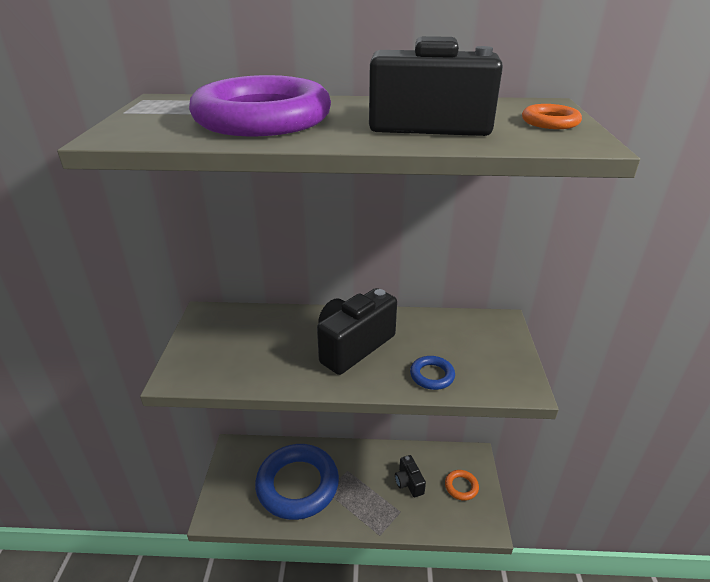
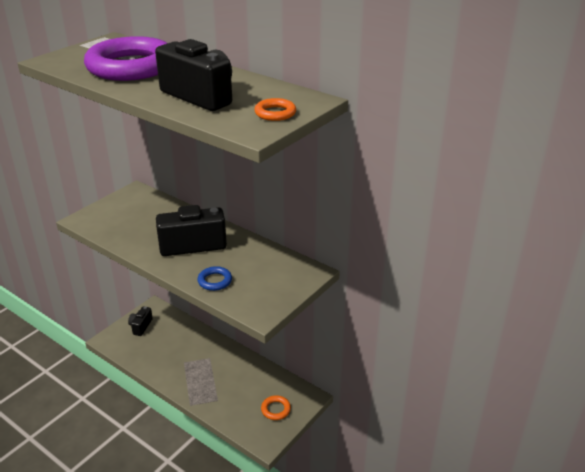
camera: 35 degrees right, 0 degrees up
(297, 485) = (170, 349): blue ring -> none
(408, 483) = (242, 387): black camera -> black camera (140, 326)

